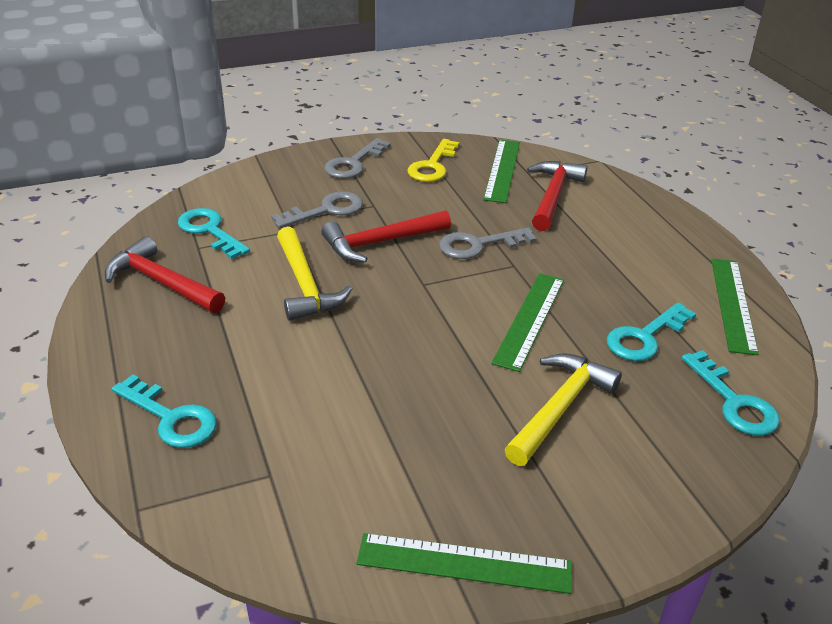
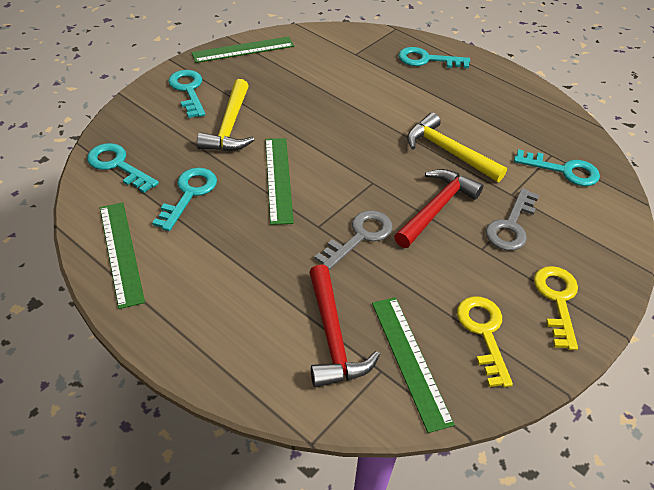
camera: 150 degrees right, 10 degrees up
(162, 282) = (533, 122): red hammer -> none
(353, 163) = (557, 300): grey key -> yellow key
(603, 498) = (188, 90): none -> turquoise key

